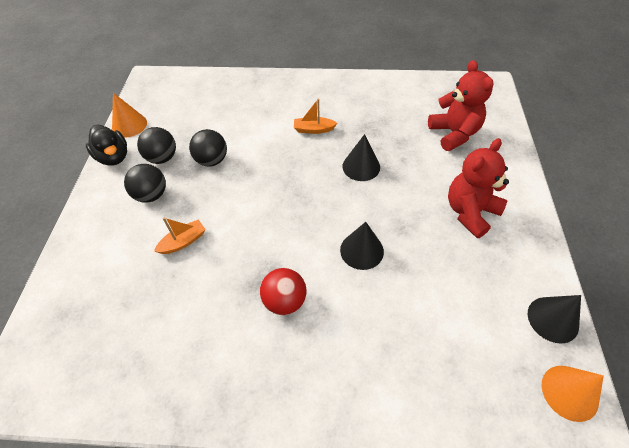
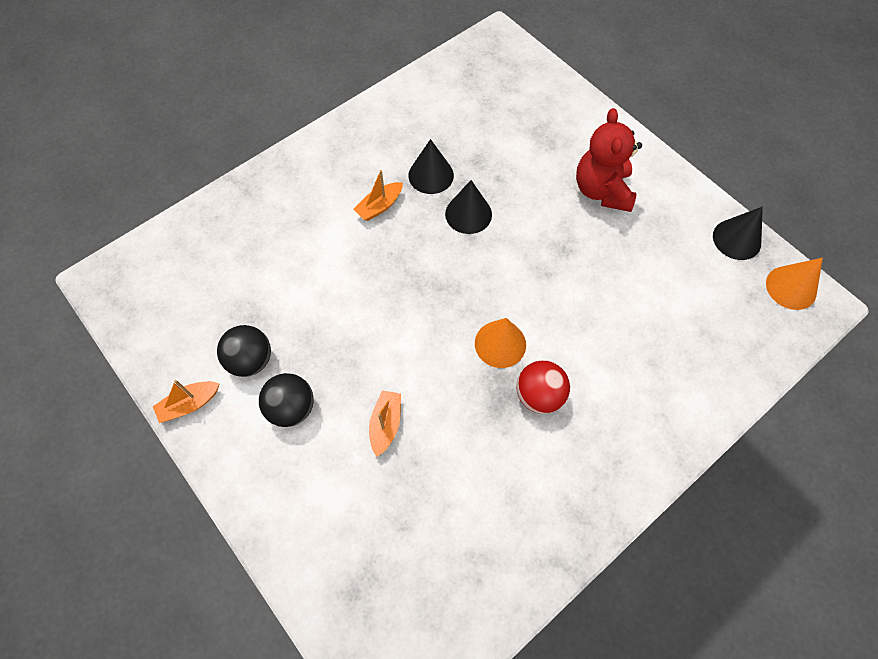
camera: 45 degrees left, 10 degrees up
(114, 157) = (189, 404): black duck -> orange boat
(129, 125) = (157, 354): orange cone -> orange cone (500, 344)
(212, 160) = (311, 320): black ball -> none
(361, 250) = (553, 297): black cone -> black cone (431, 175)
(454, 134) = (516, 117): red teddy bear -> none

